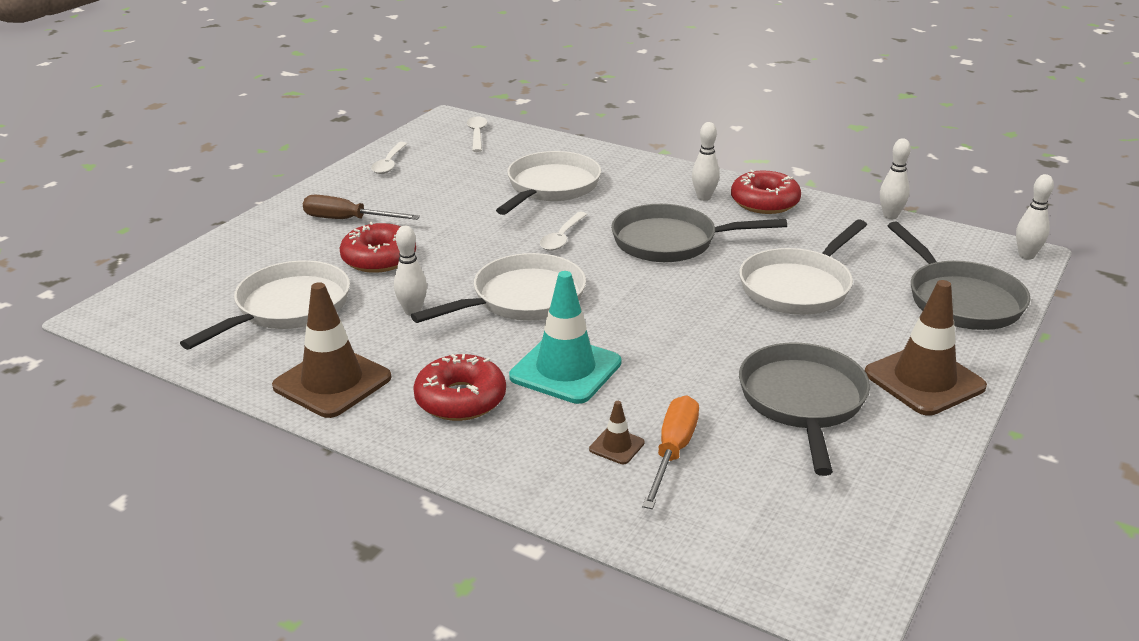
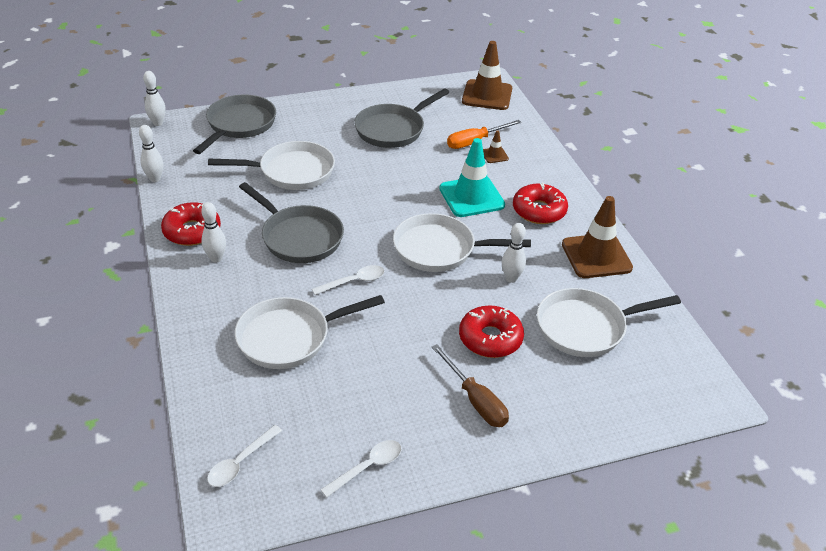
camera: 140 degrees left, 10 degrees up
(924, 380) = (331, 110): brown traffic cone -> brown traffic cone (487, 95)

